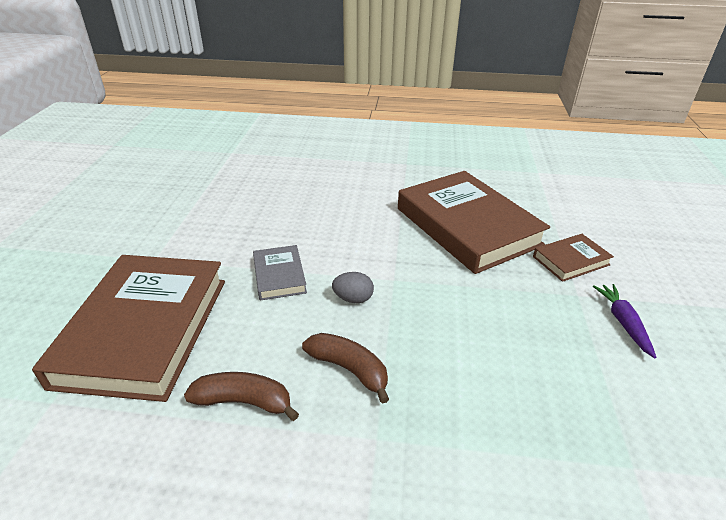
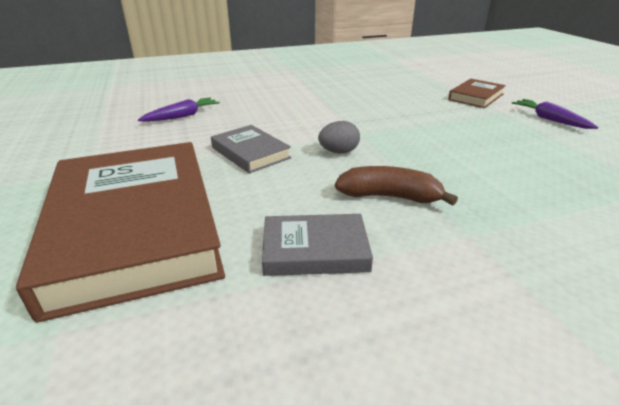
camera: 25 degrees left, 5 degrees down
(244, 402) = (315, 250): brown banana -> grey book
(259, 211) = (182, 116): none -> purple carrot
(467, 226) = (381, 93): brown book -> none

